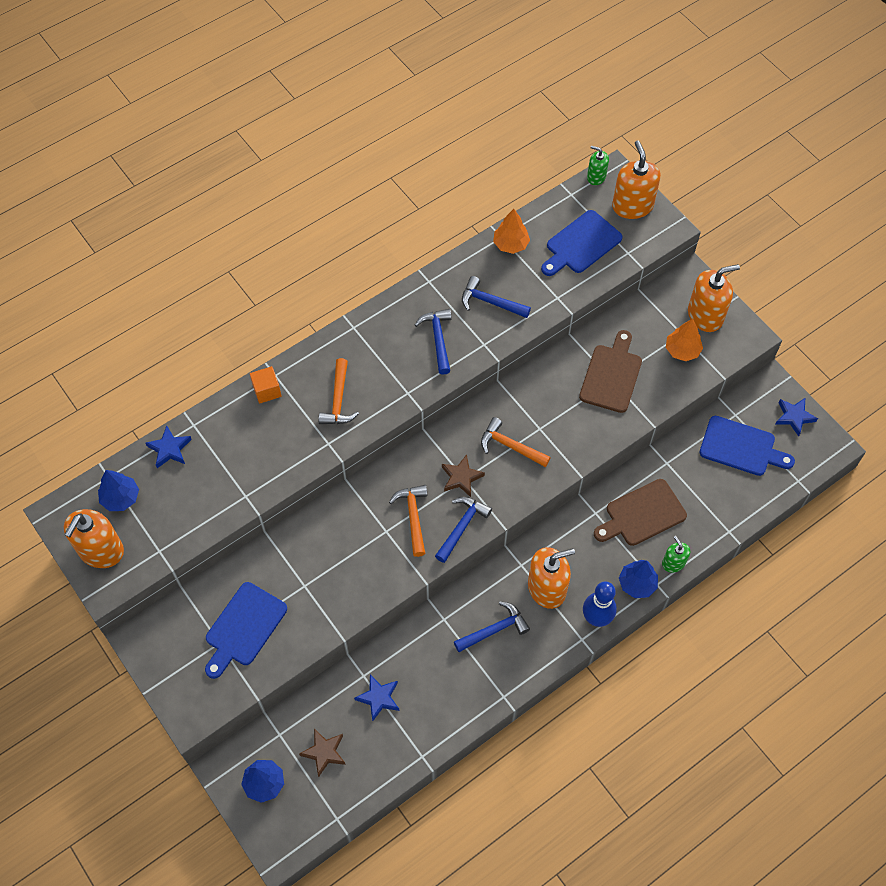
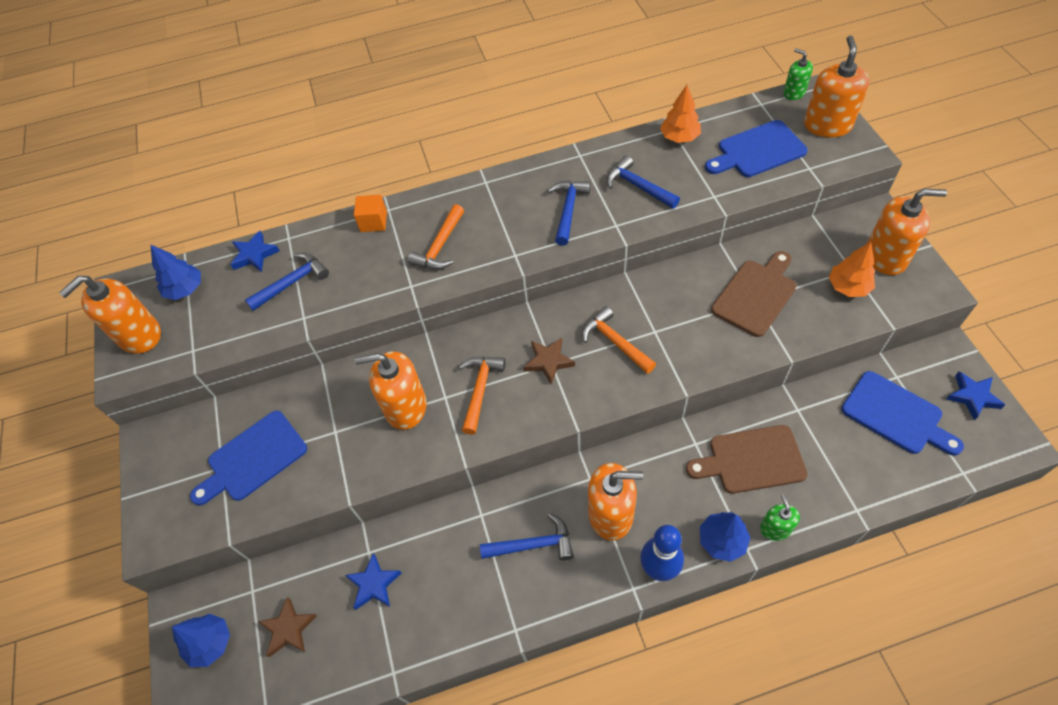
camera: 25 degrees right, 5 degrees down
(356, 548) = (405, 407): none -> orange soap dispenser
(462, 527) = (529, 415): blue hammer -> blue hammer (292, 282)

